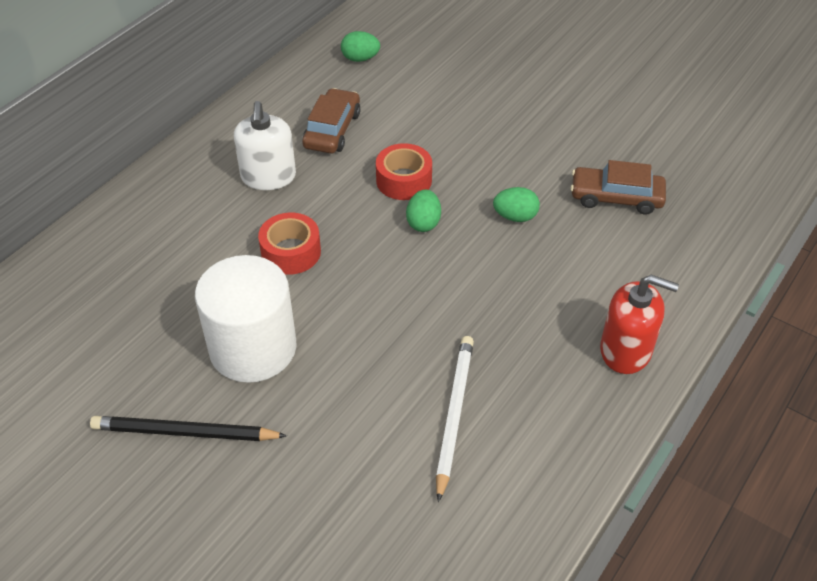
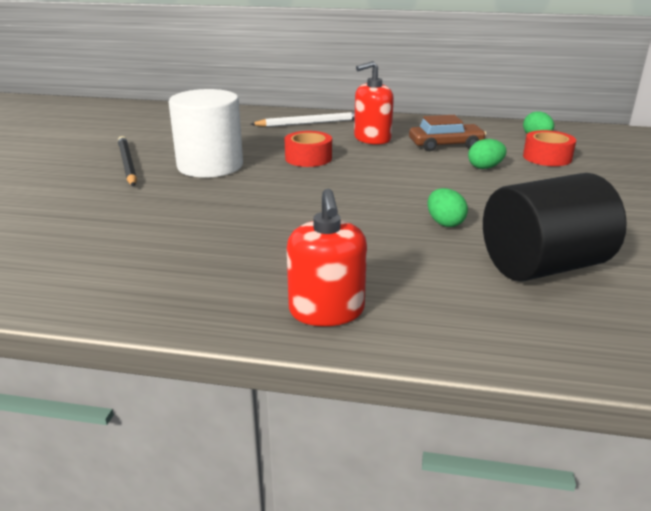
camera: 65 degrees right, 20 degrees down
(268, 176) = (372, 138): white soap dispenser -> red soap dispenser
(404, 180) = (427, 175): red tape -> red tape (547, 157)
(423, 223) = (389, 190): green egg -> green egg (485, 167)
(453, 415) = (187, 241): white pencil -> white pencil (310, 123)
(616, 197) = (543, 266): brown car -> black cylinder

